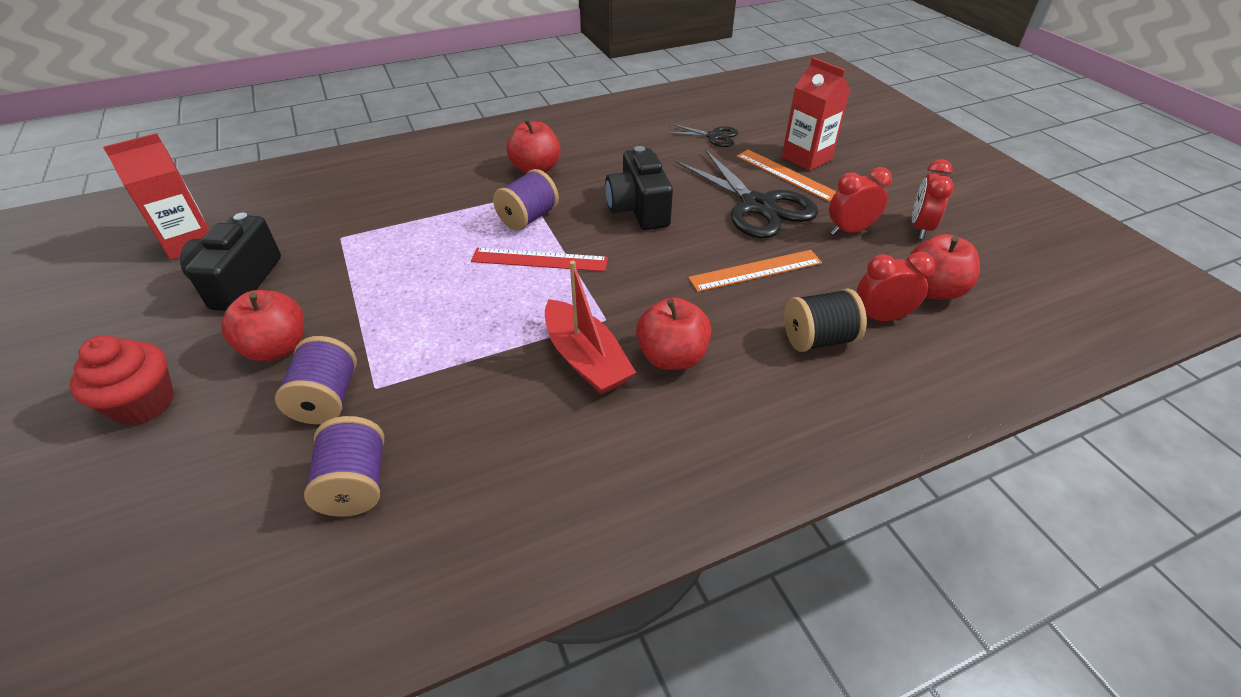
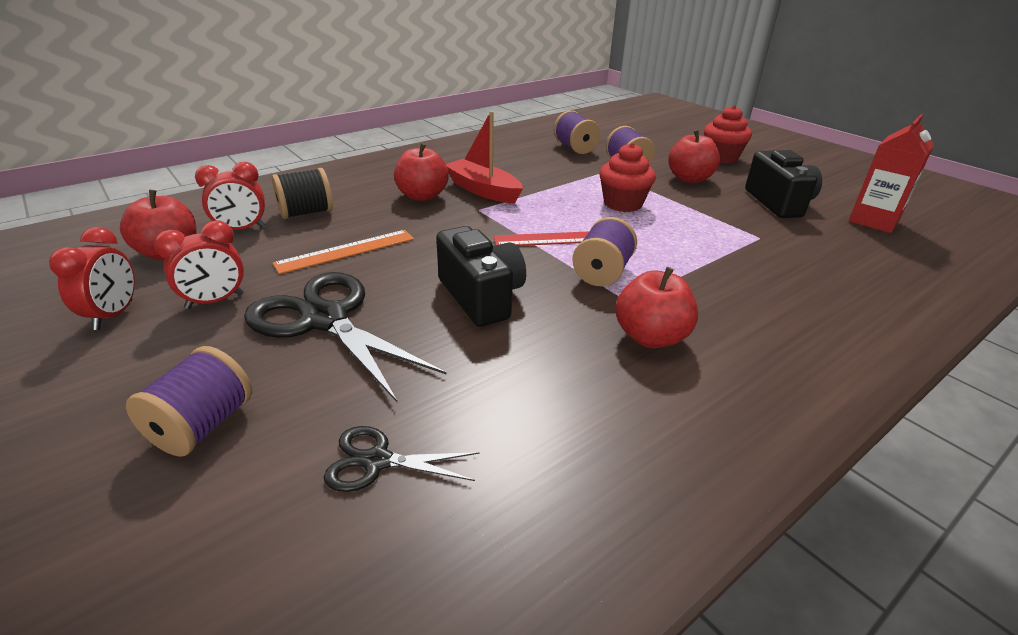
camera: 165 degrees right, 10 degrees down
(425, 305) = (622, 204): none -> red cupcake
(786, 175) = (261, 380): orange ruler -> none
(806, 158) = (203, 426): red carton -> purple spool

